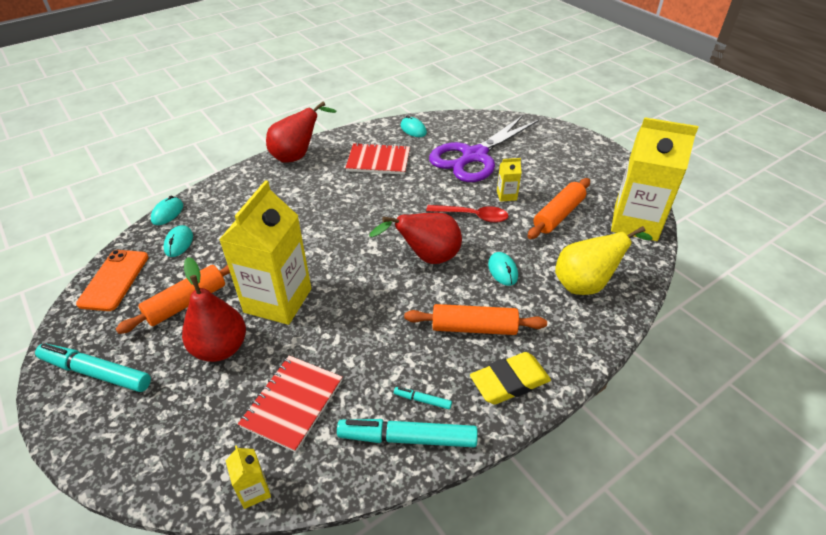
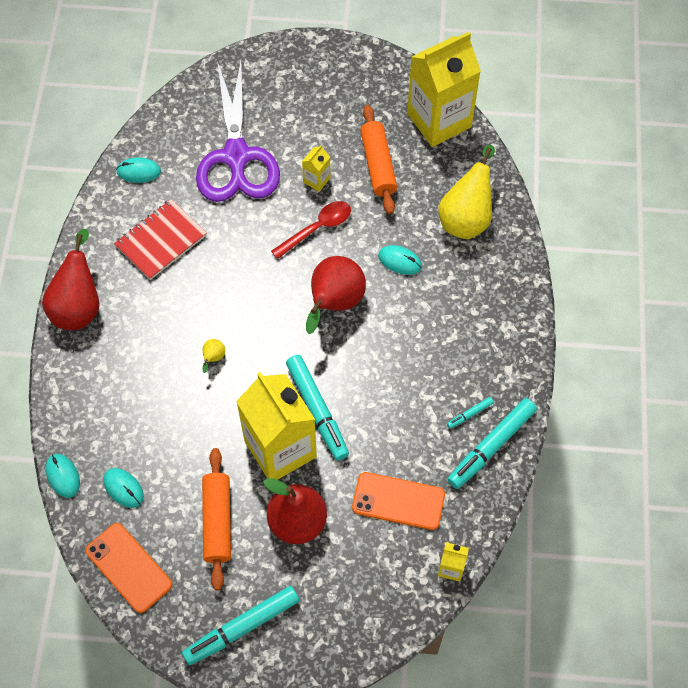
camera: 50 degrees left, 20 degrees up
(292, 403) = (398, 501): red notebook -> orange phone
(319, 227) = (213, 358): none -> yellow pear
(330, 301) = (317, 410): none -> turquoise marker
(474, 328) = (437, 330): orange rolling pin -> none
(509, 381) = (503, 347): yellow eraser -> none

